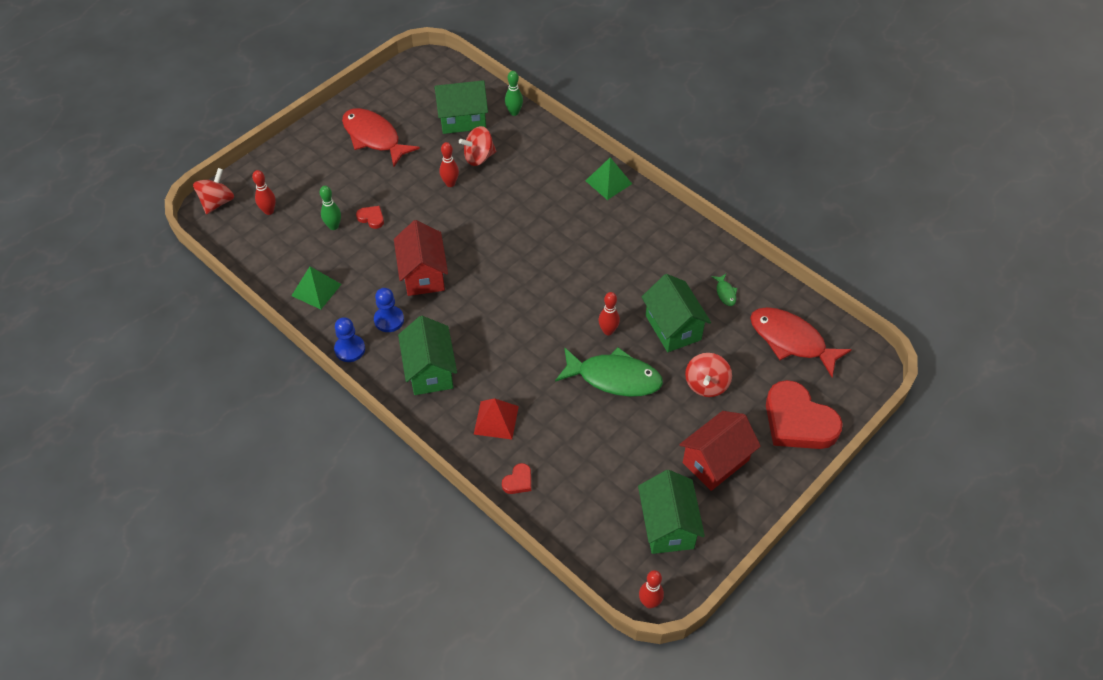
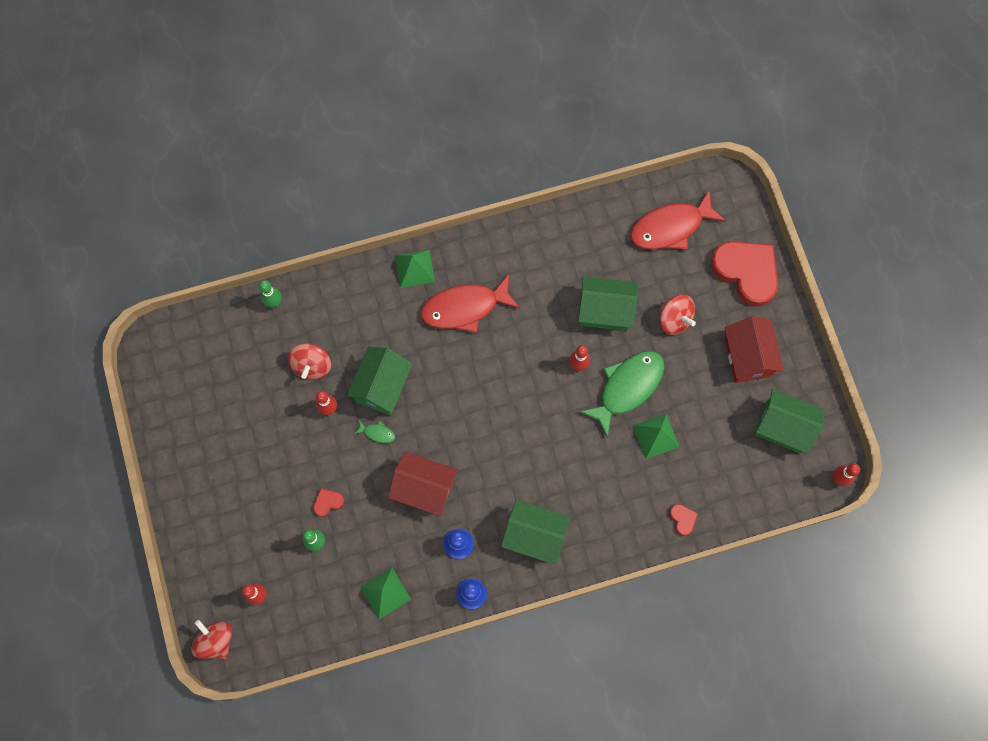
camera: 60 degrees left, 20 degrees up
(374, 137) = (223, 450): red fish -> red fish (465, 308)
(462, 120) = (253, 355): green house -> green house (382, 387)
(496, 420) = (615, 506): red pyramid -> none
(584, 421) = (655, 436): none -> green pyramid
(725, 293) = (594, 247): green fish -> green fish (377, 433)
(798, 421) = (746, 272): red heart -> red heart turned 120 degrees counterclockwise

